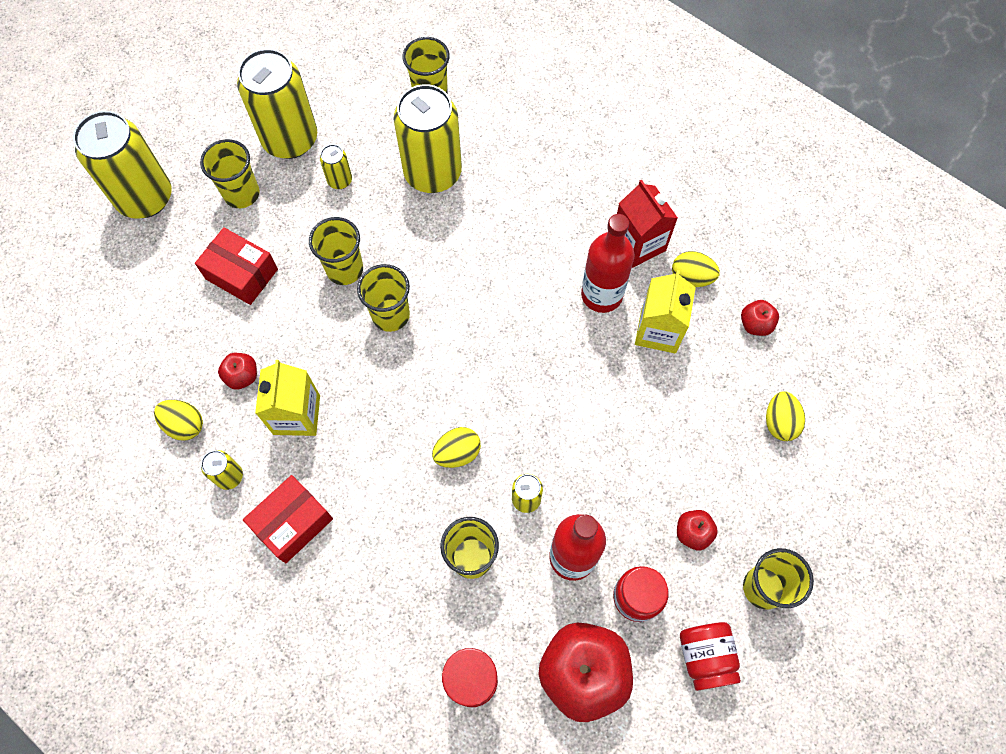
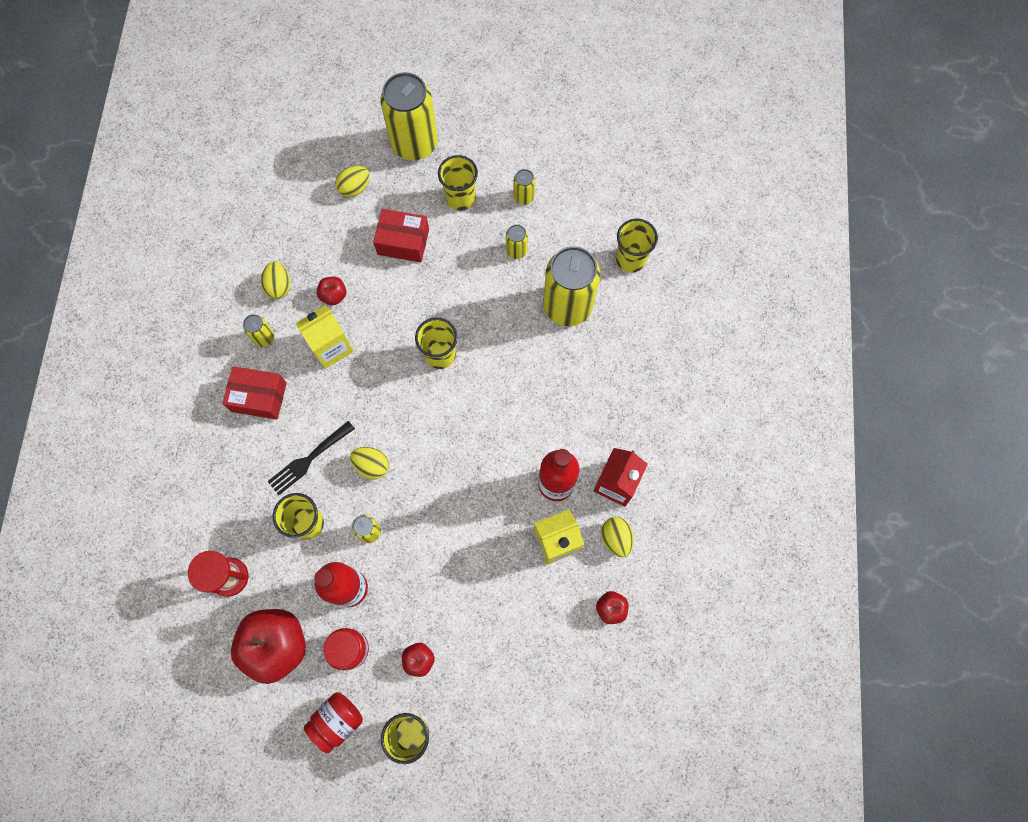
camera: 55 degrees right, 5 degrees up
(241, 274) = (403, 242): red box -> red box turned 75 degrees counterclockwise
(290, 139) = (524, 197): yellow can -> yellow can, size x0.44
(345, 269) = (452, 302): yellow cup -> none
(403, 513) = (308, 460): none -> black fork
(779, 422) = (544, 672): yellow egg -> yellow egg (355, 188)

